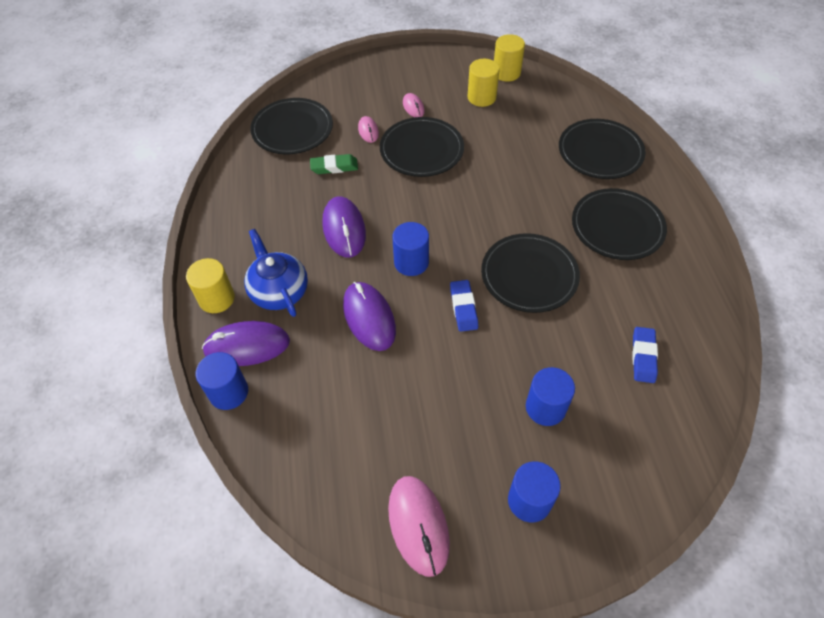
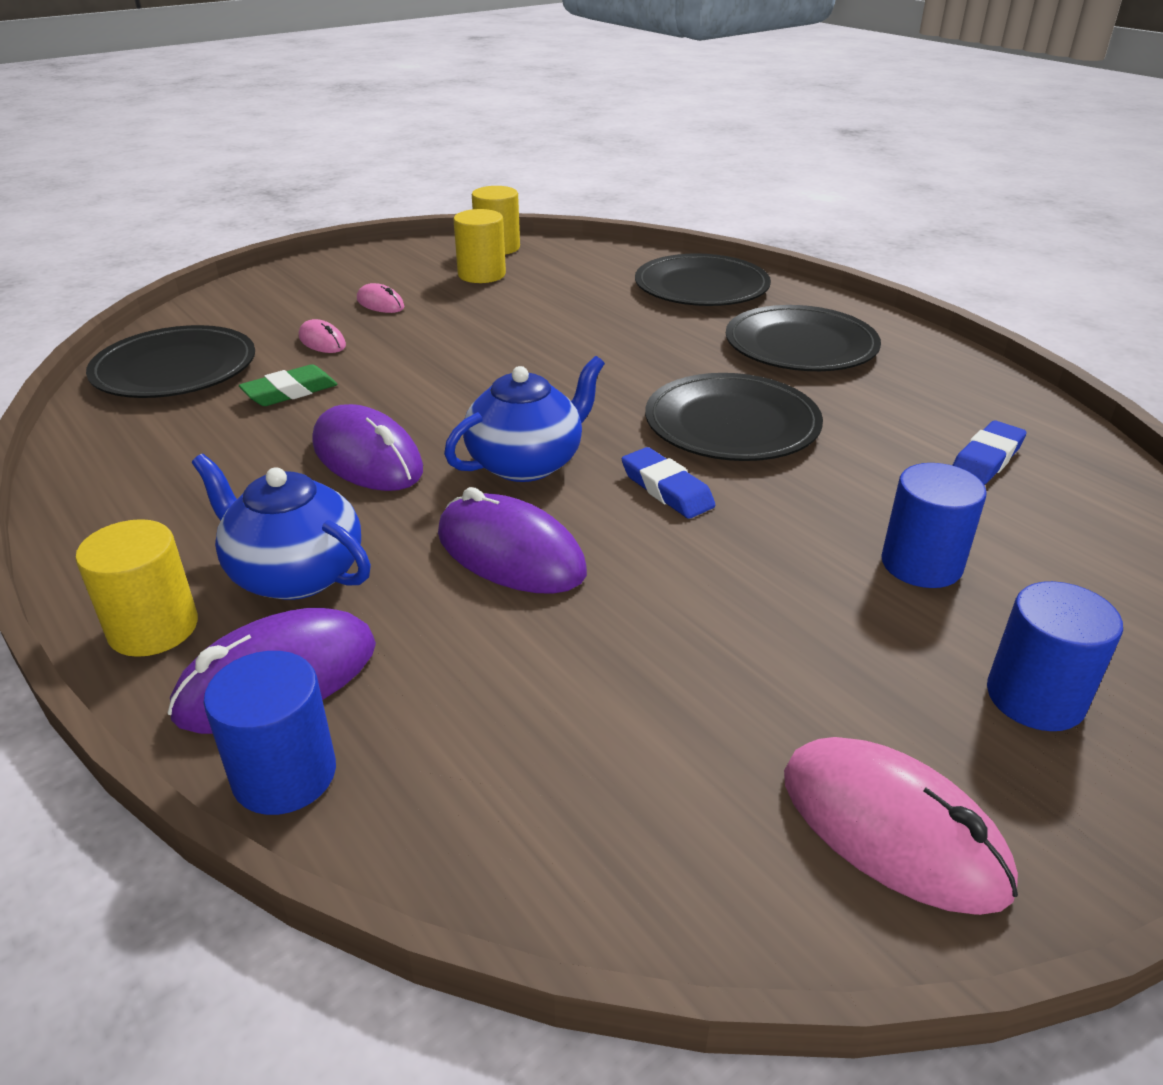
camera: 30 degrees left, 20 degrees down
(411, 262) = (526, 463): blue cylinder -> blue teapot
(421, 150) = (432, 341): black plate -> none
(643, 357) = (986, 459): blue eraser -> blue eraser turned 60 degrees clockwise

